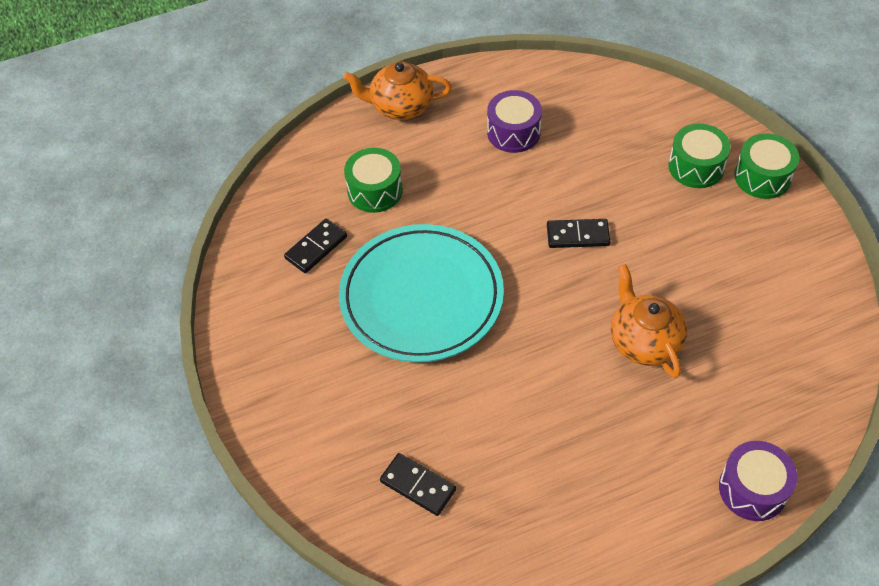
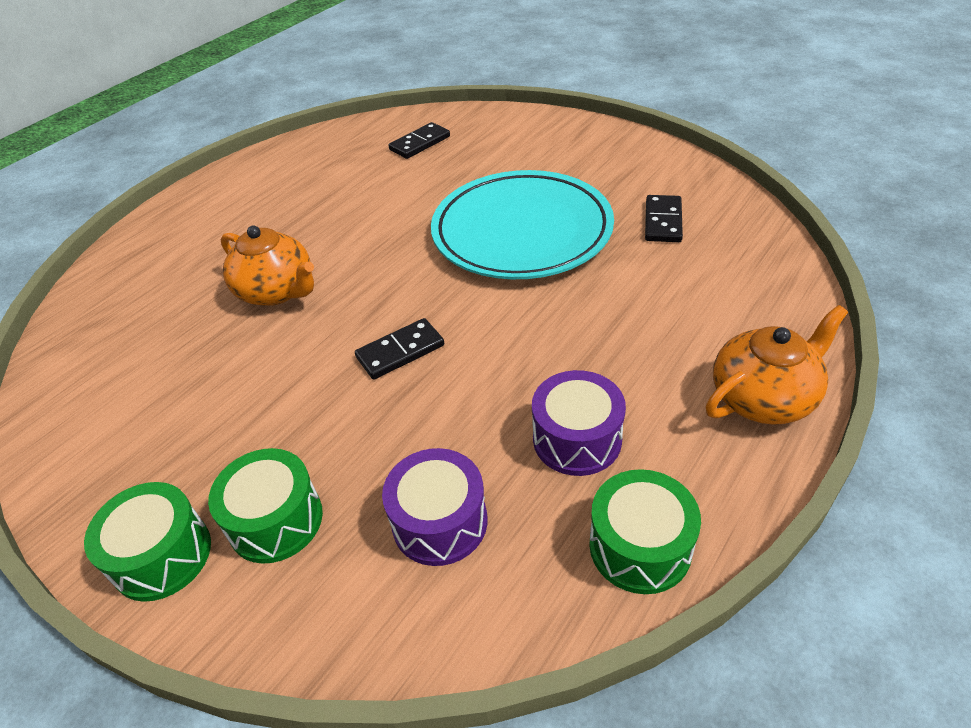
camera: 150 degrees right, 10 degrees down
(375, 190) = (669, 290): green drum -> green drum (640, 546)
(418, 485) = (420, 143): black domino -> black domino turned 45 degrees counterclockwise
(752, 489) = (145, 238): purple drum -> purple drum (439, 522)

